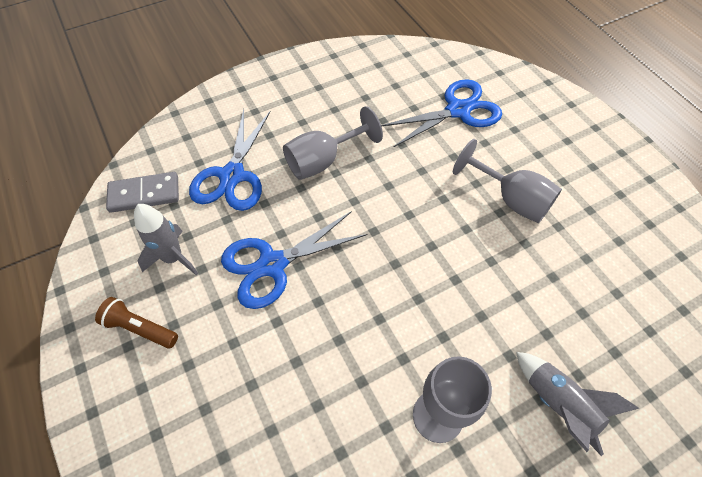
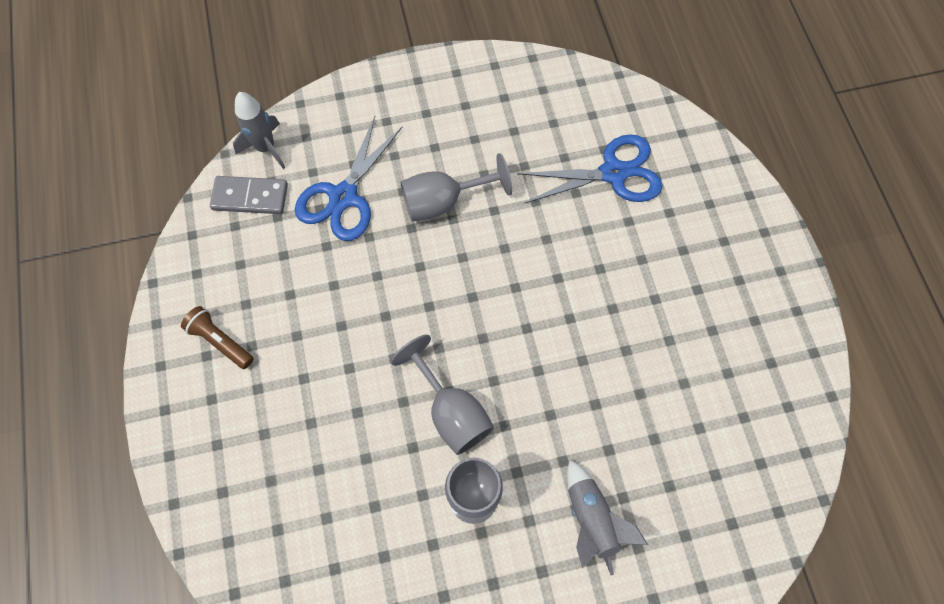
camera: 15 degrees right, 10 degrees up
(173, 258) = (265, 276): grey rocket -> grey rocket (266, 148)
(273, 264) = (360, 308): blue scissors -> none
(511, 199) = (630, 297): grey goblet -> grey goblet (451, 411)

